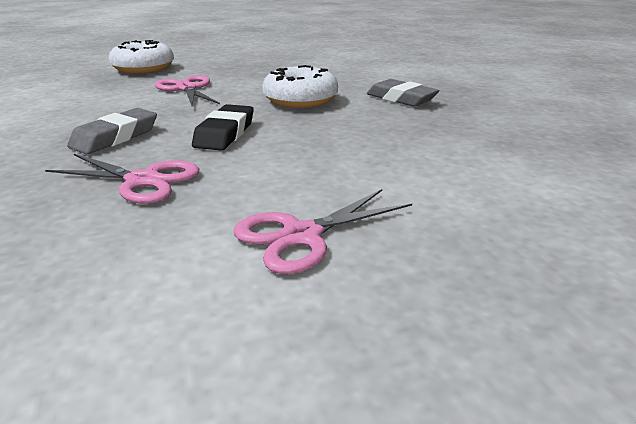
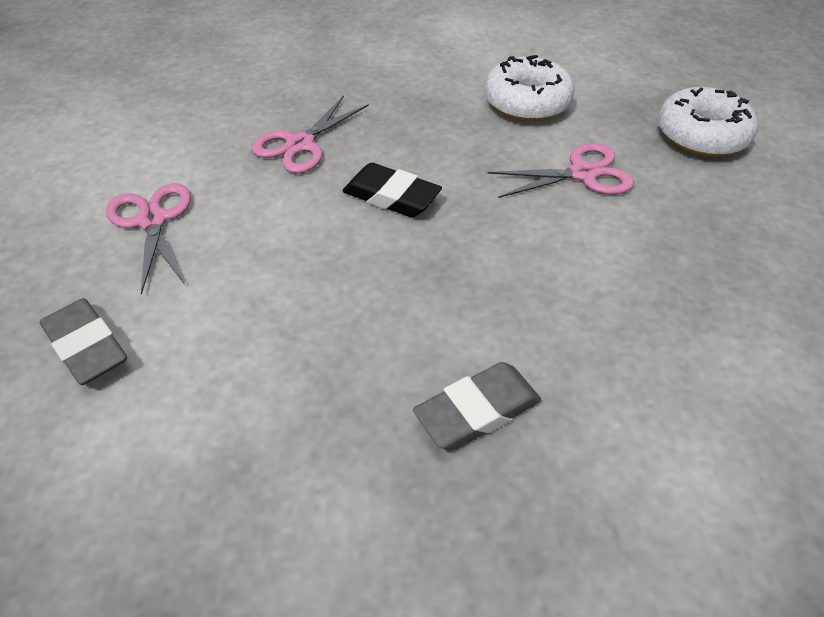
camera: 105 degrees right, 20 degrees up
(115, 137) = (411, 126): grey eraser -> grey eraser (87, 347)
(300, 100) = (502, 279): white donut -> white donut (527, 103)

